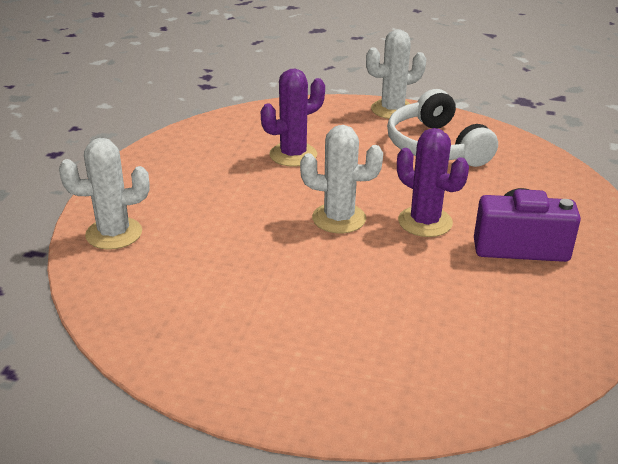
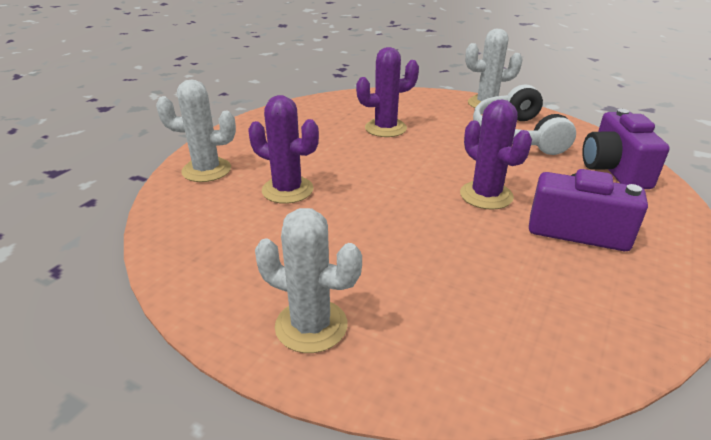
camera: 15 degrees right, 0 degrees up
(218, 245) = (287, 190): none -> purple cactus
(339, 218) = (405, 182): white cactus -> white cactus (311, 326)
(540, 177) = (614, 170): none -> purple camera

